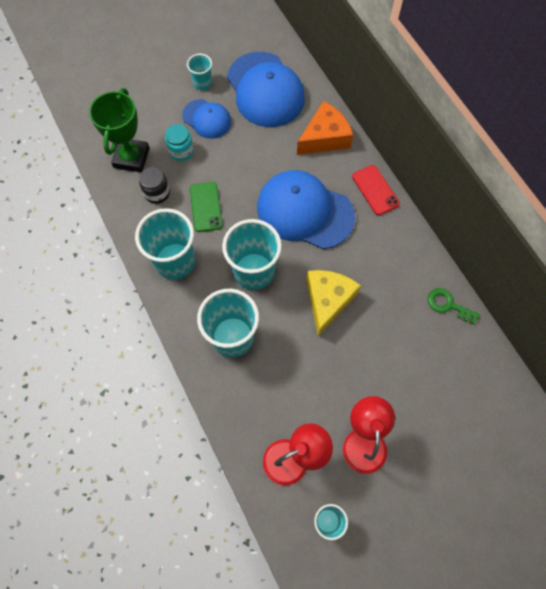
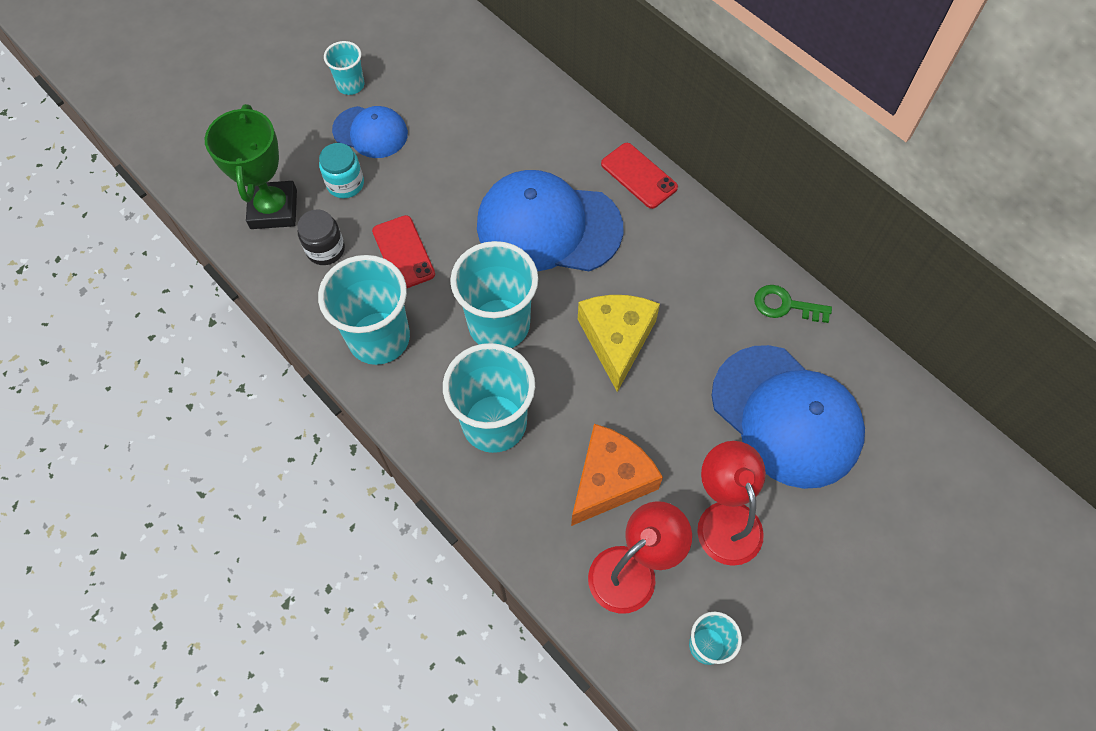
camera: 15 degrees left, 5 degrees down
(205, 207) = (403, 253): green phone -> red phone
(265, 90) = (444, 75): blue cap -> blue cap (786, 416)
(324, 138) = (547, 121): orange cheese -> orange cheese (610, 480)

